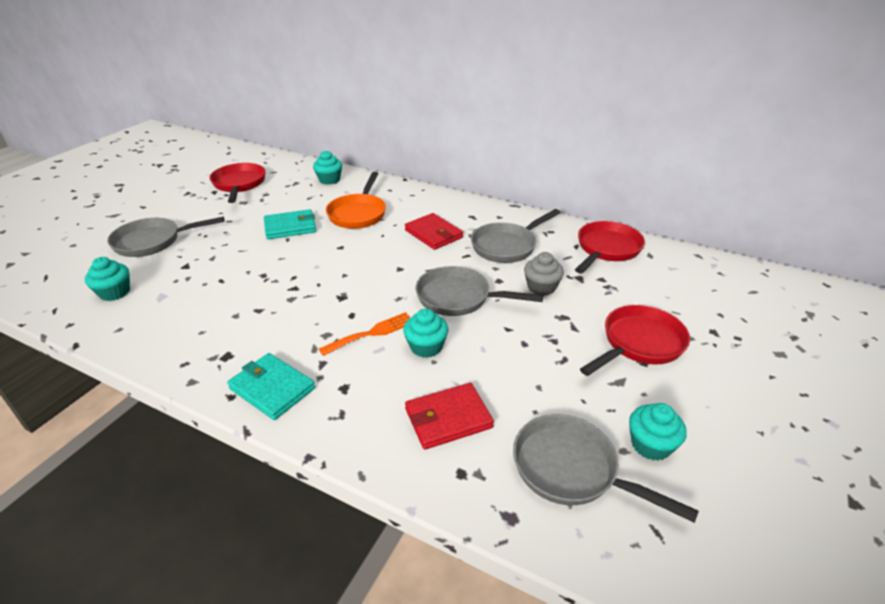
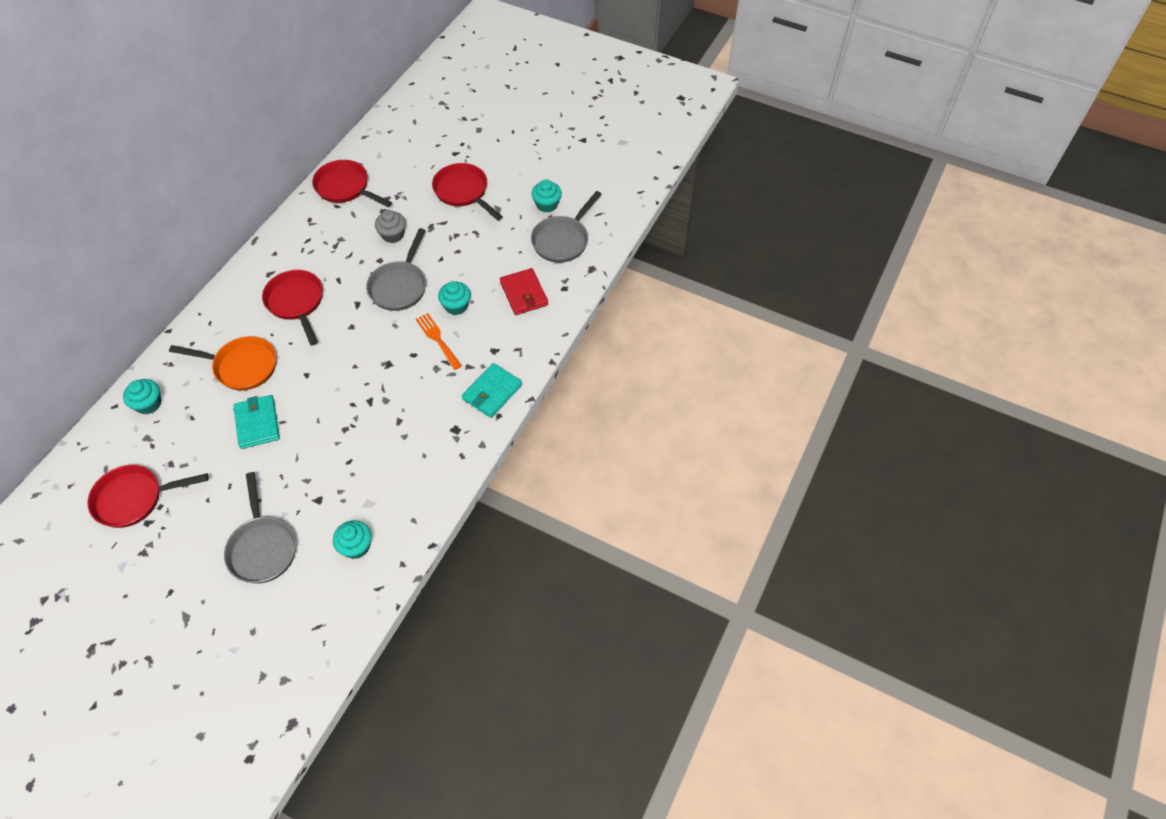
camera: 90 degrees left, 20 degrees up
(433, 234) = (296, 303): red wallet -> red pan
(507, 246) = (328, 251): grey pan -> none

